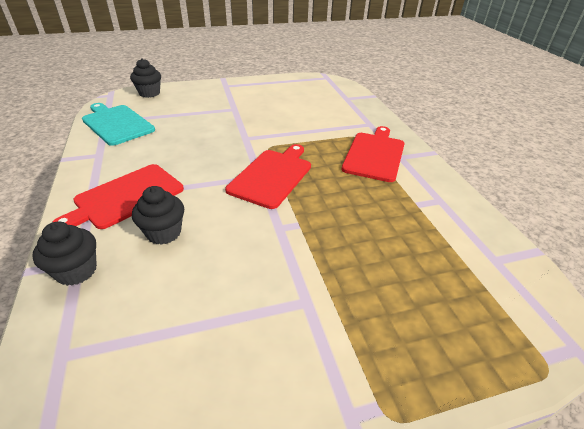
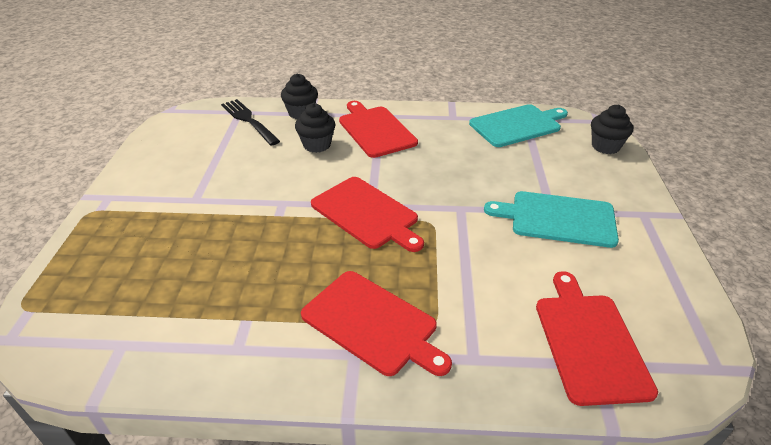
camera: 110 degrees right, 0 degrees up
(96, 327) = (249, 121): none -> black fork
(242, 107) = (558, 219): none -> turquoise cutting board
(334, 99) = (589, 342): none -> red cutting board

